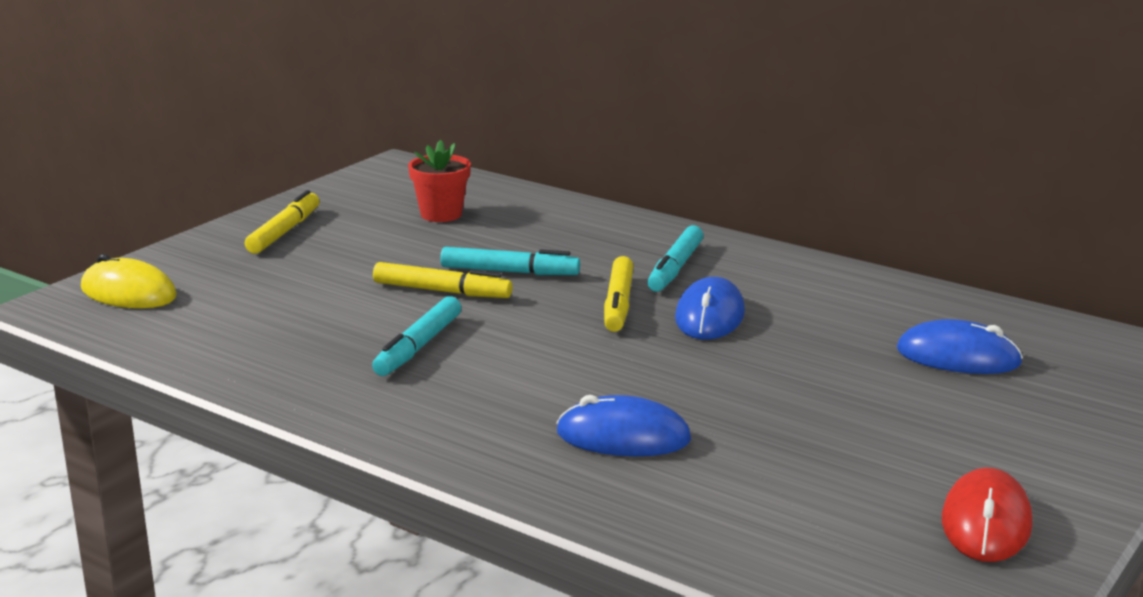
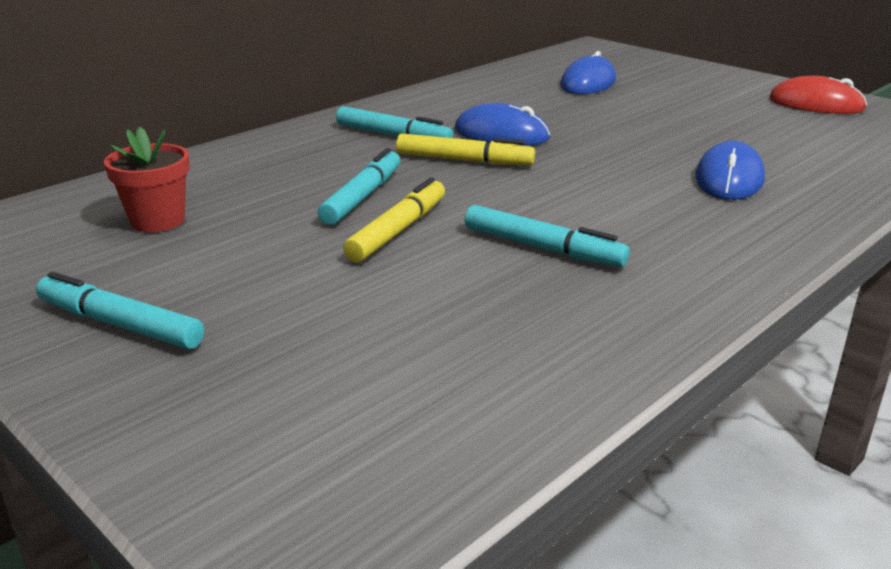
camera: 80 degrees left, 5 degrees up
(128, 292) = (281, 469): yellow mouse -> none
(284, 232) = (120, 324): yellow marker -> turquoise marker

